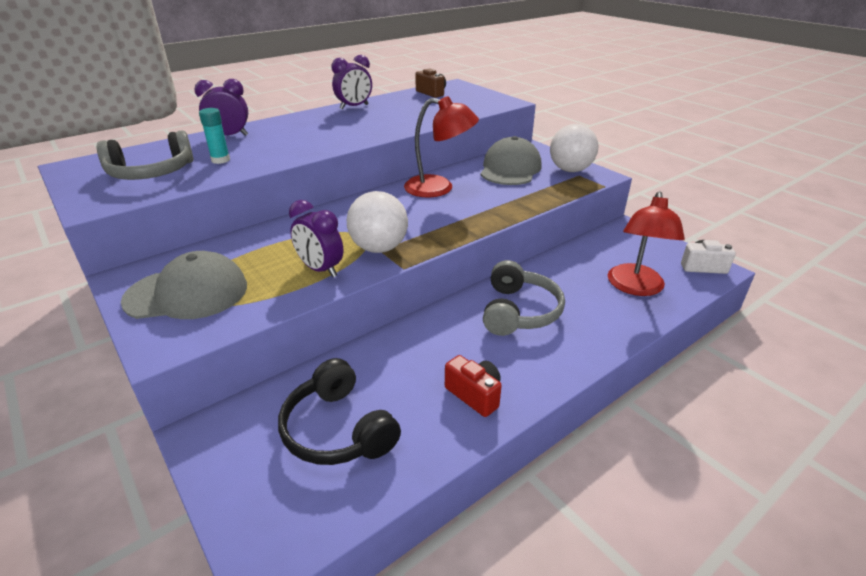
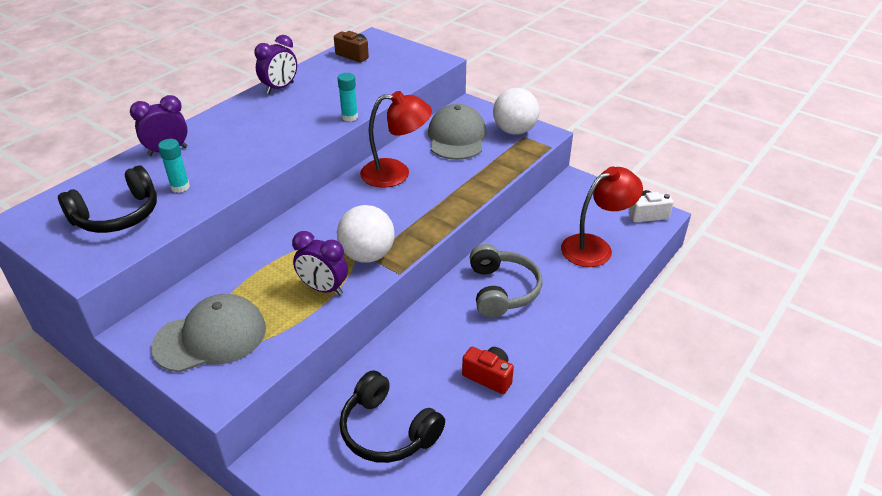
camera: 15 degrees left, 5 degrees up
(151, 173) = (117, 215): grey headphones -> black headphones
(404, 130) = (349, 117): none -> turquoise glue stick
(635, 287) = (595, 247): red lamp -> red lamp turned 120 degrees counterclockwise

